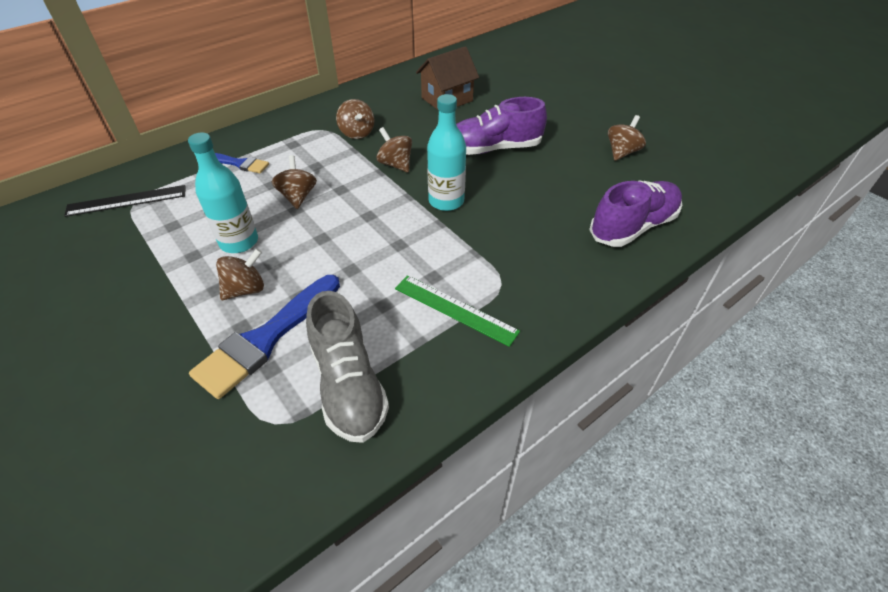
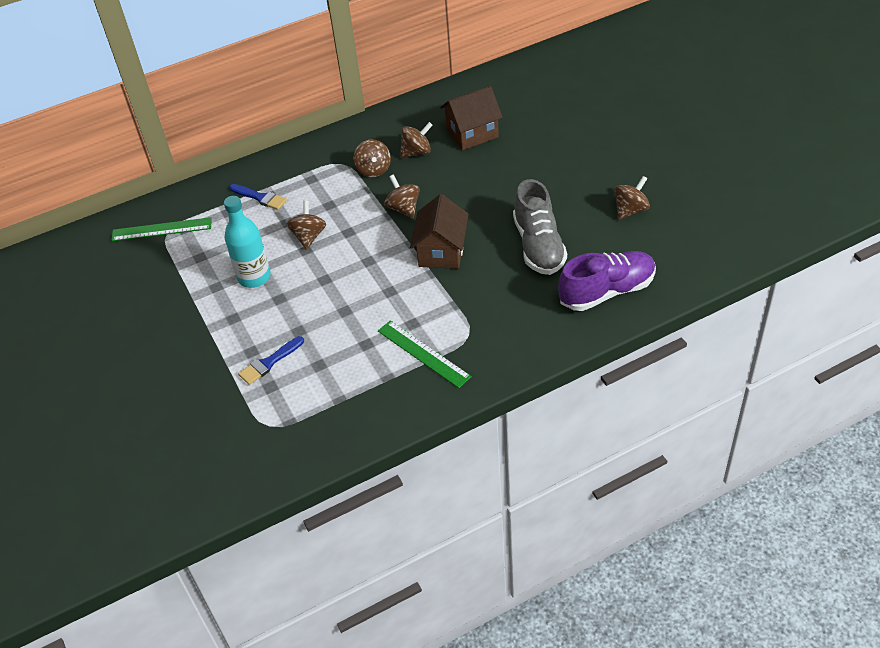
camera: 15 degrees right, 0 degrees up
(127, 201) = (161, 229): black ruler -> green ruler
(245, 289) = (256, 320): brown spinning top -> brown spinning top (416, 152)
(266, 338) = (269, 362): blue brush -> blue brush, size x0.54
(348, 385) = (327, 404): grey shoe -> grey shoe (538, 246)
(446, 201) = (441, 251): turquoise bottle -> brown house
(494, 148) = (503, 197): purple shoe -> none

